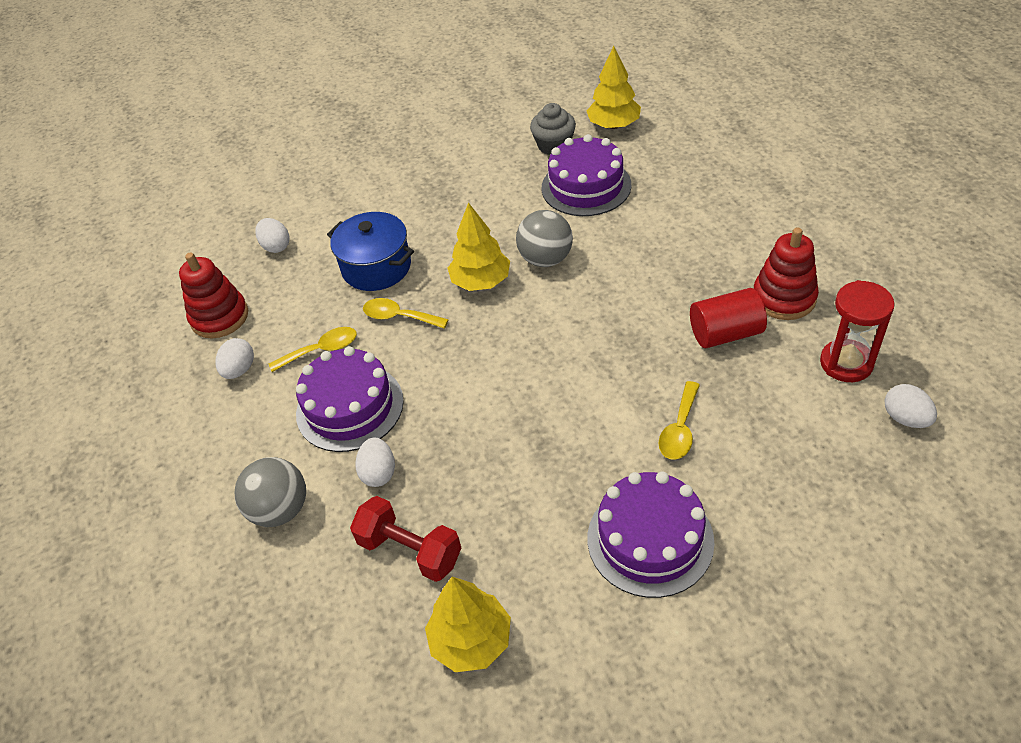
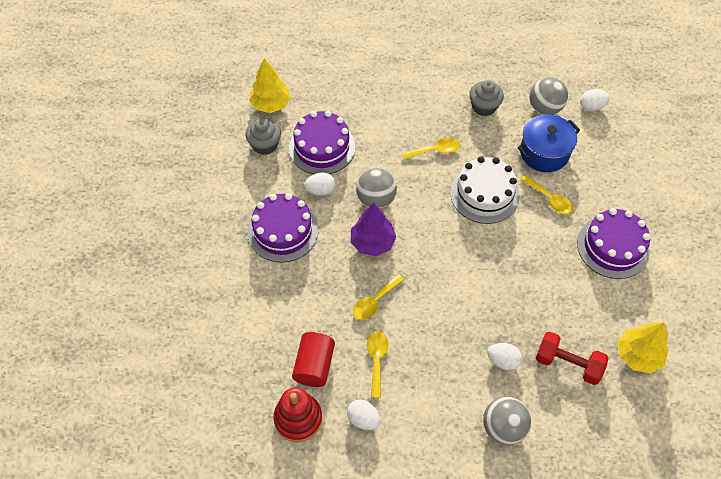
camera: 70 degrees left, 10 degrees up
(276, 246) = (244, 356): white egg -> white egg (320, 190)
(350, 407) = (439, 359): purple cake -> purple cake (283, 231)
(376, 267) = (315, 298): blue pot -> blue pot (544, 153)
(410, 550) = (568, 364): red dumbbell -> red dumbbell turned 60 degrees clockwise
(481, 281) = (372, 242): yellow tree -> purple tree
(632, 355) = (484, 194): none -> white cake
(664, 280) = (435, 150): none -> yellow spoon
(725, 333) = (494, 145): red cylinder -> red cylinder (314, 365)
(784, 298) = (484, 106): red stacking toy -> grey cupcake
(846, 363) = (544, 108): red hourglass -> grey ball

